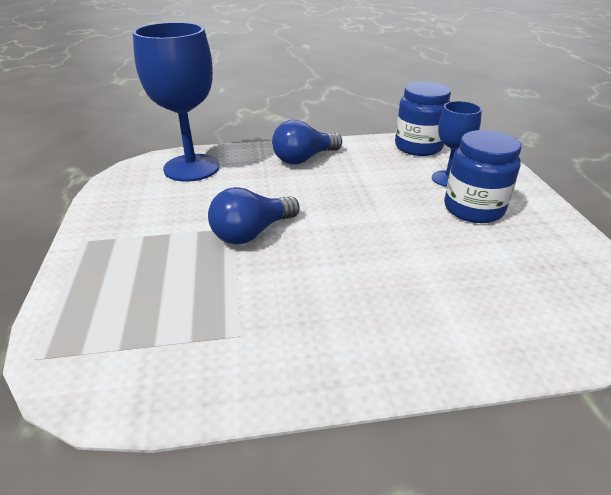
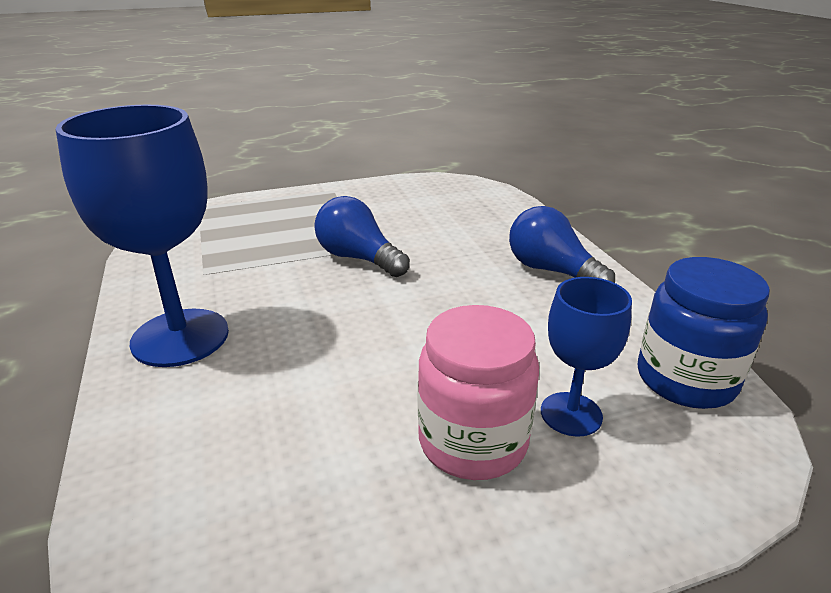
camera: 80 degrees right, 5 degrees down
(191, 168) = (481, 208): blue goblet -> blue goblet (180, 337)
(473, 208) = (472, 442): blue jar -> pink jar

